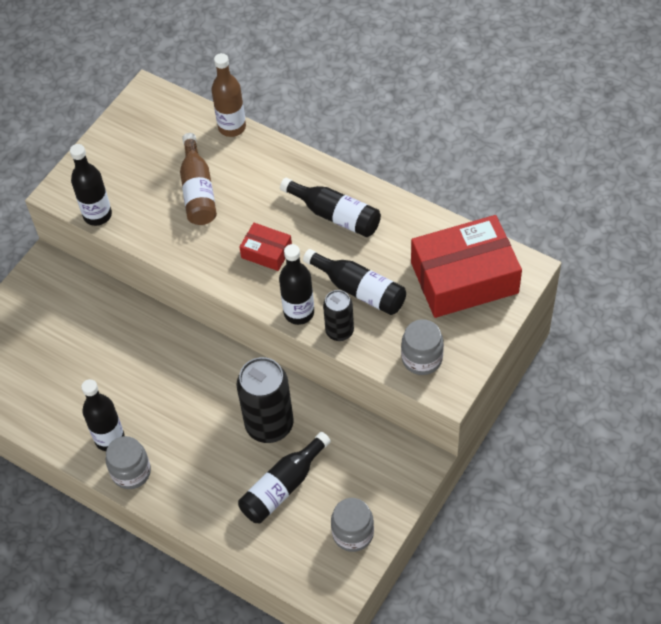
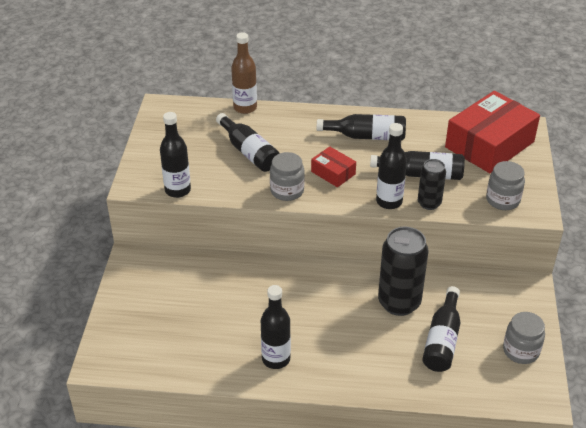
camera: 30 degrees left, 15 degrees down
(131, 472) = (312, 376): grey jar -> grey jar (287, 191)
(198, 191) = (249, 152): brown bottle -> black bottle
(266, 252) = (333, 173): red box -> red box turned 45 degrees clockwise

